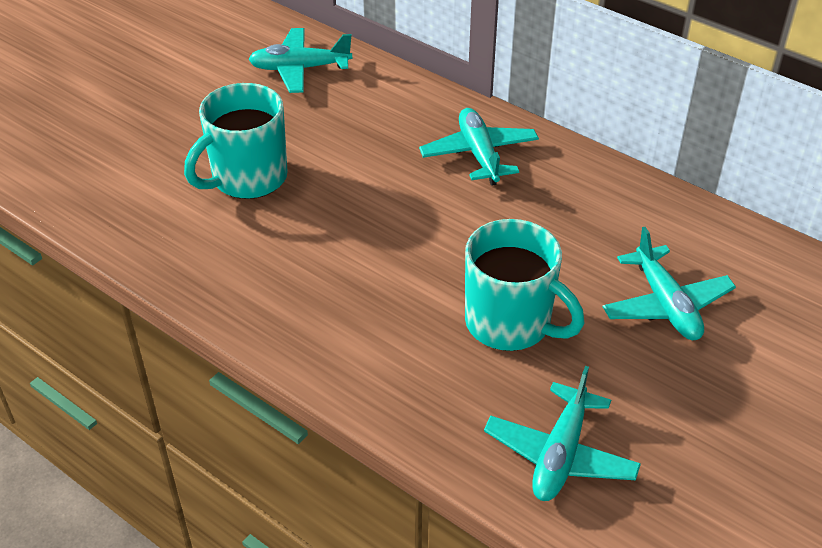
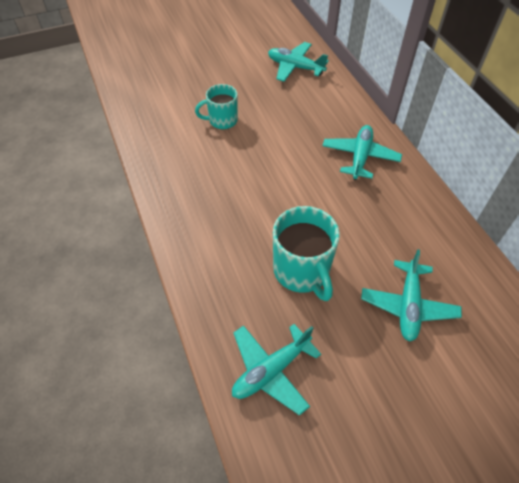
camera: 30 degrees right, 10 degrees up
(247, 178) = (222, 121): turquoise mug -> turquoise mug, size x0.63

